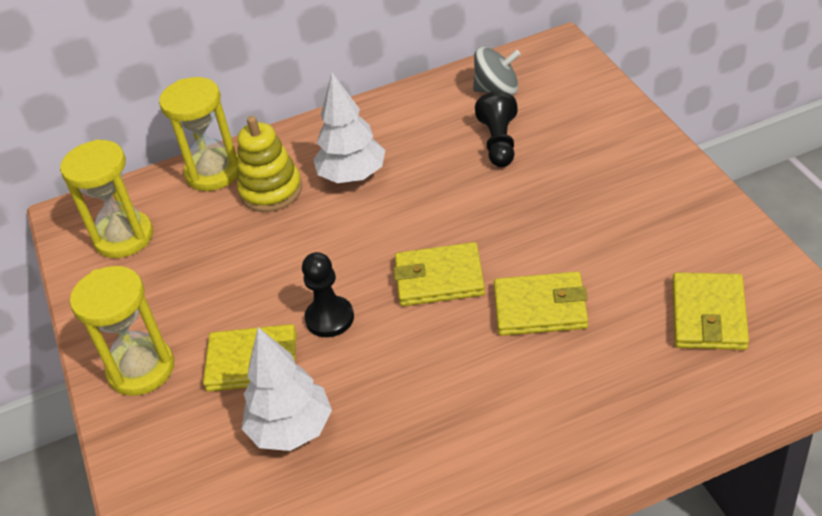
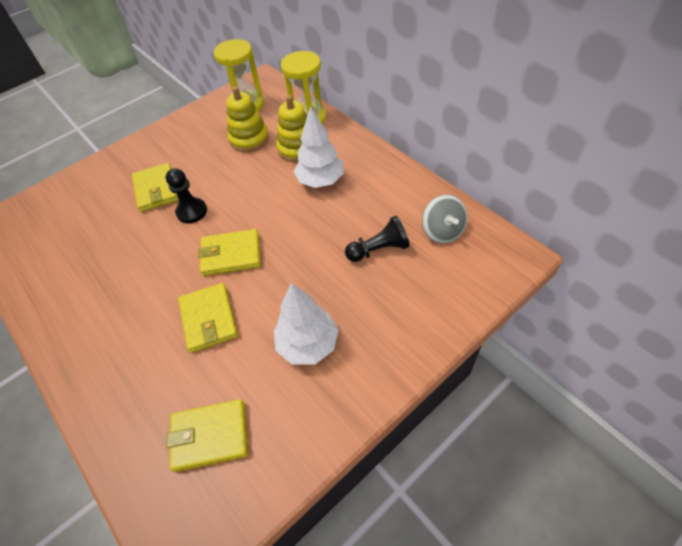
camera: 70 degrees right, 10 degrees up
(141, 369) = (150, 149): yellow hourglass -> none
(211, 241) = (249, 139): none -> yellow stacking toy
(292, 430) = (107, 223): white tree -> white tree (308, 344)
(439, 278) = (231, 255): yellow wallet -> yellow wallet turned 75 degrees counterclockwise

